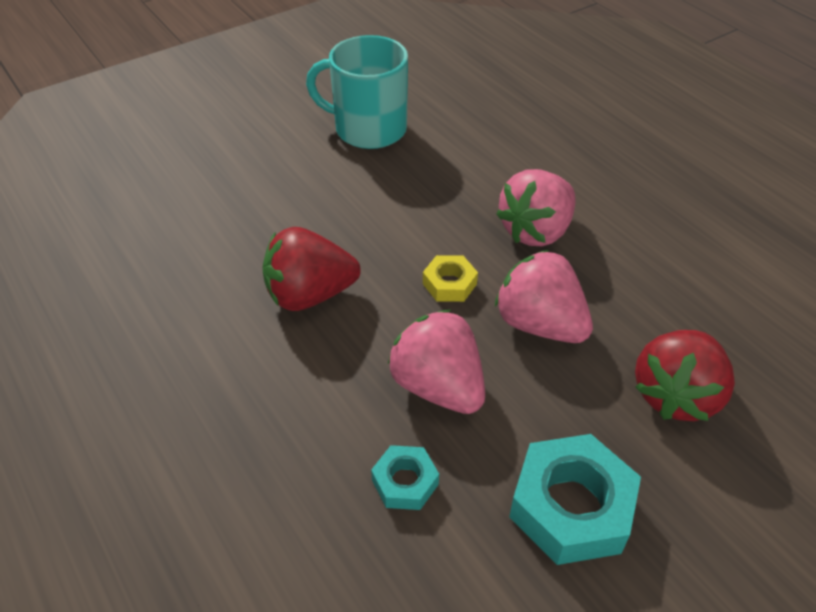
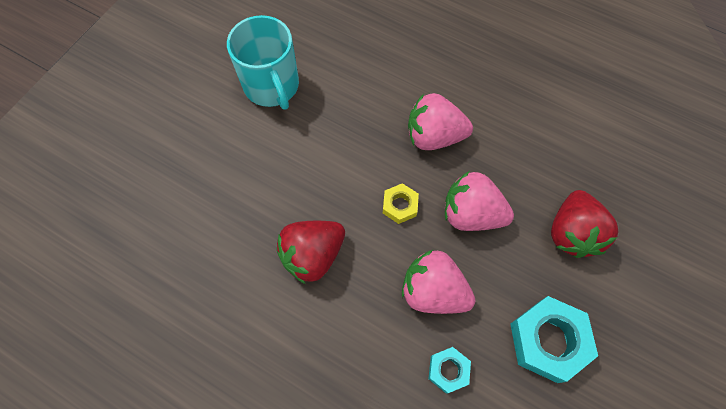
camera: 25 degrees left, 20 degrees up
(368, 129) = (272, 86): turquoise mug -> turquoise mug turned 105 degrees counterclockwise
(536, 231) = (434, 136): pink strawberry -> pink strawberry turned 75 degrees clockwise

